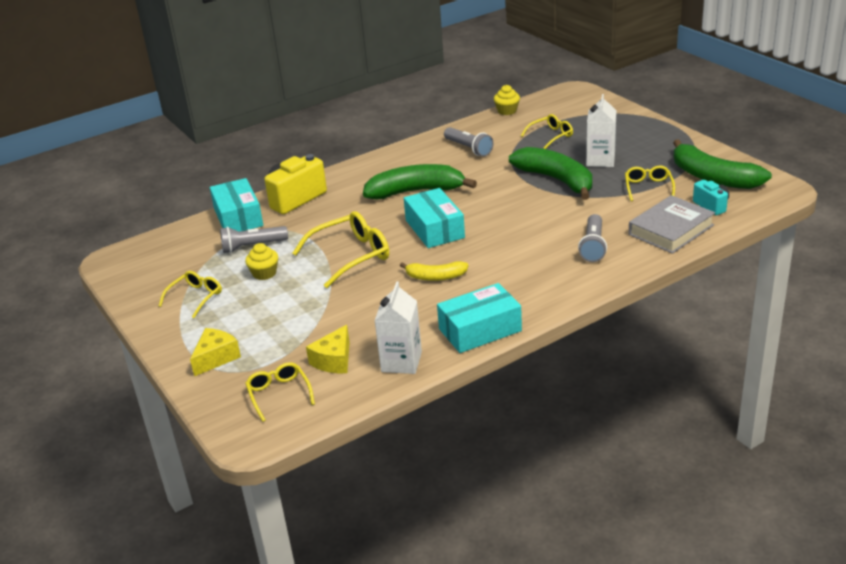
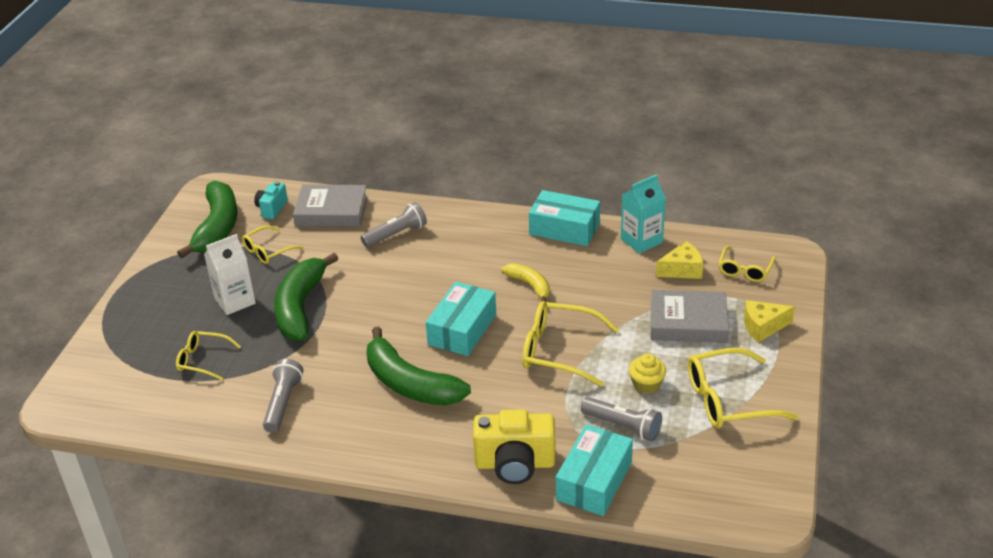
camera: 135 degrees left, 5 degrees up
(195, 297) = (728, 400): yellow glasses -> yellow glasses, size x1.68
(281, 326) = (688, 322): none -> grey book
(401, 362) = (641, 241): white carton -> turquoise carton
(507, 111) = (158, 430): yellow cupcake -> none

